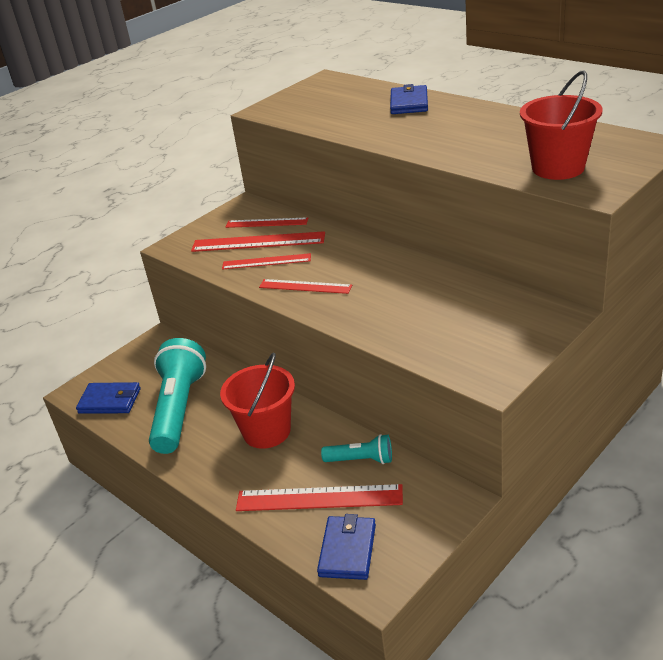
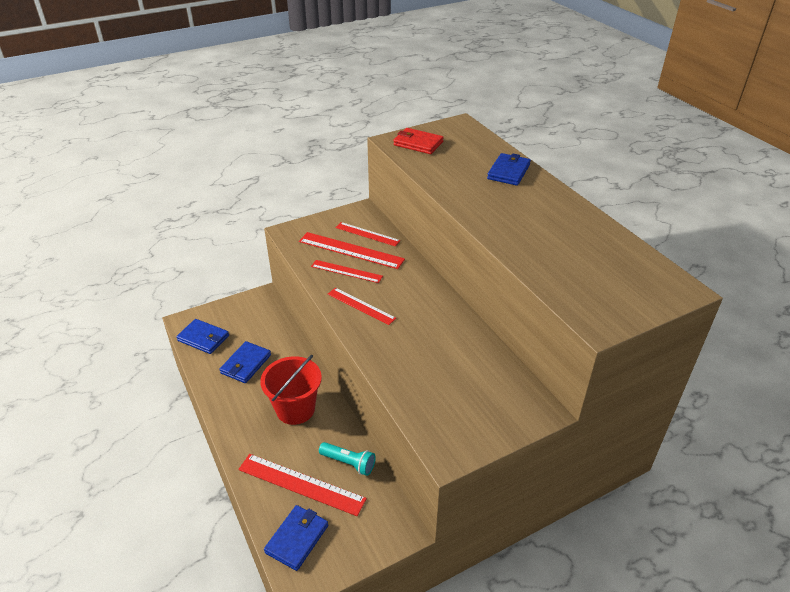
camera: 15 degrees right, 5 degrees up
(179, 409) = (246, 364): turquoise flashlight -> blue wallet
(292, 105) = (418, 143): none -> red wallet
(558, 168) = (584, 285): red bucket -> none

